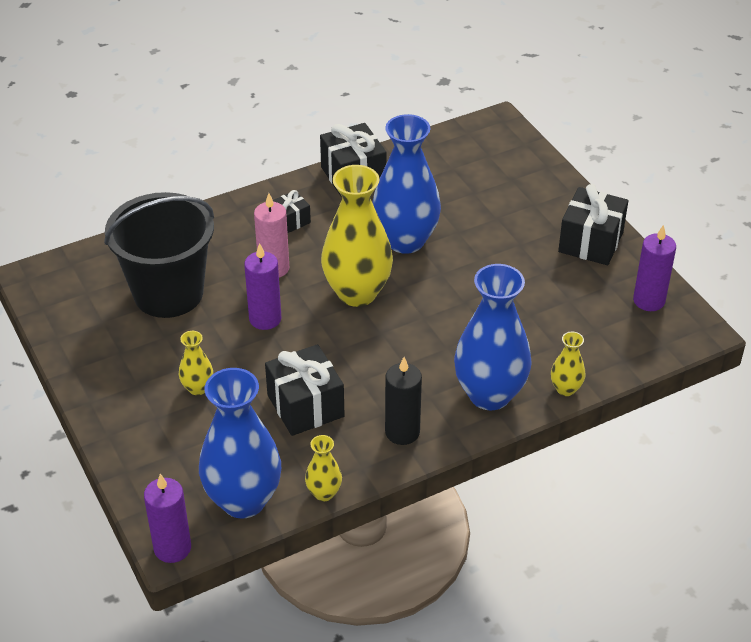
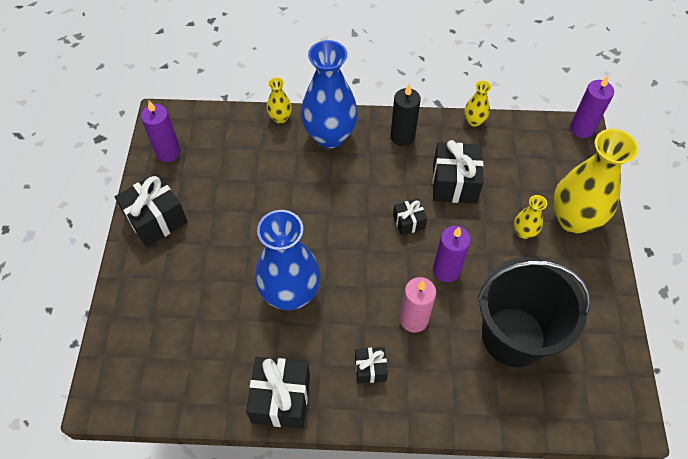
camera: 150 degrees left, 15 degrees up
(243, 500) = (526, 138): blue vase -> none
(332, 345) = (408, 222): none -> black gift
(357, 293) = (362, 260): yellow vase -> yellow vase (573, 219)

